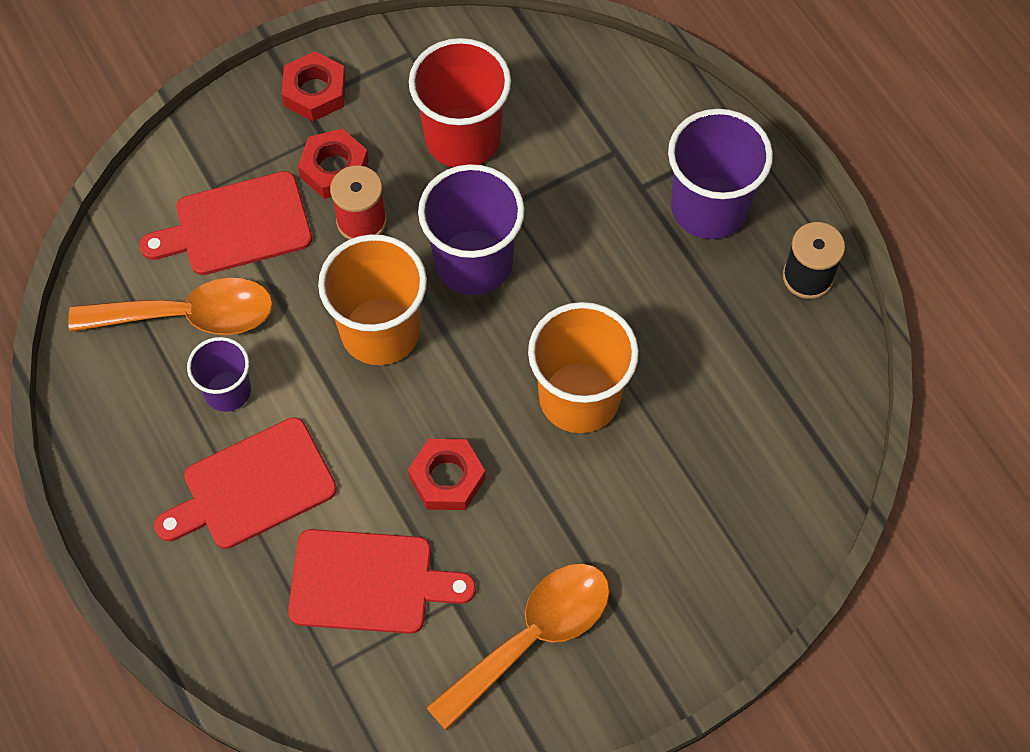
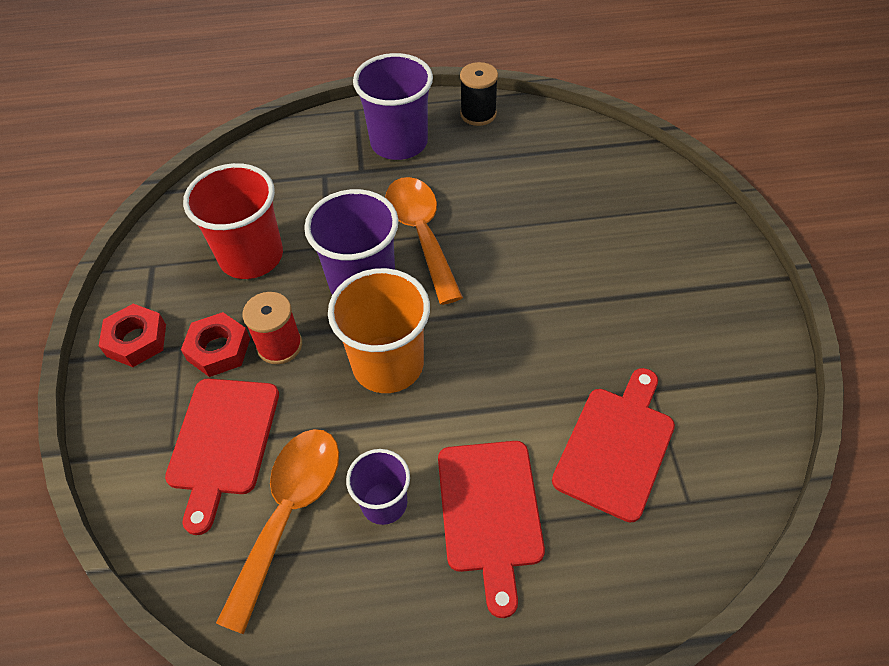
camera: 65 degrees left, 10 degrees down
(447, 478) = (542, 360): red nut -> none
(533, 636) = (699, 347): orange spoon -> orange spoon (421, 234)
(579, 397) = (510, 256): orange cup -> none

